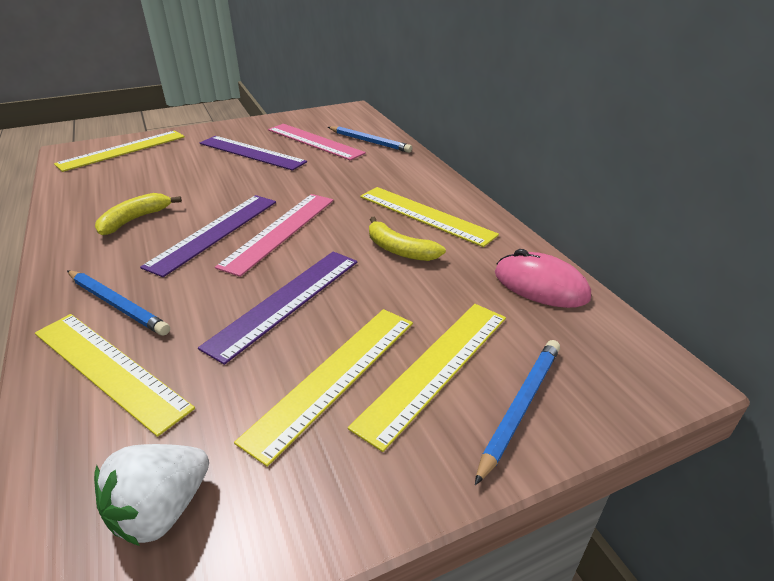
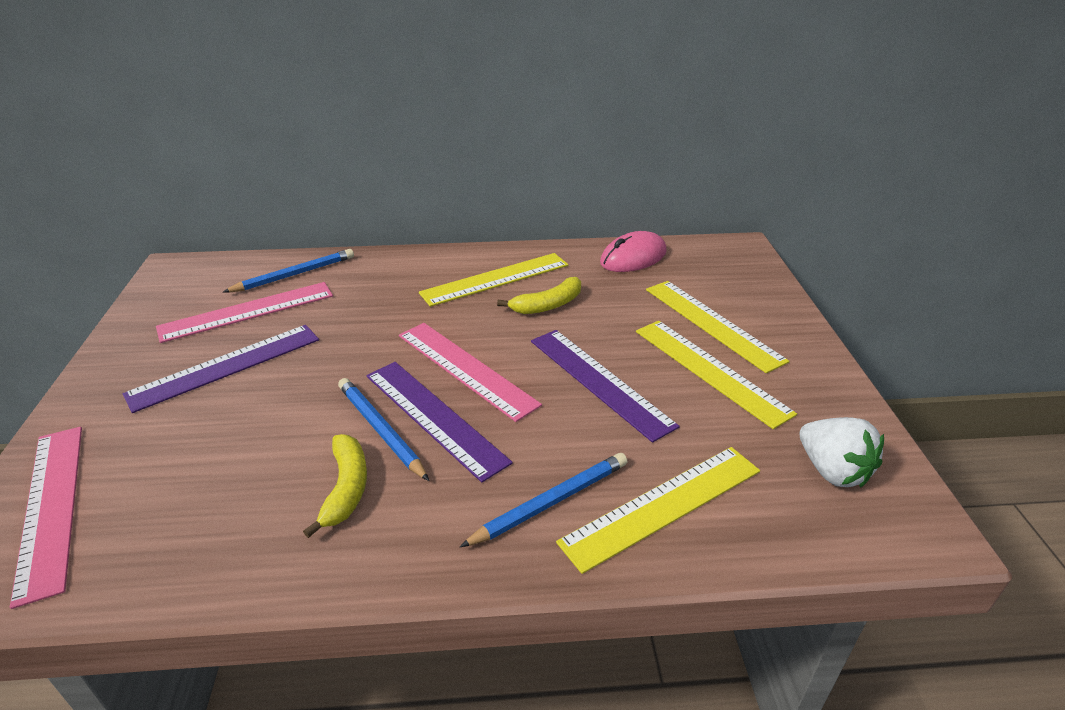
camera: 70 degrees left, 0 degrees up
(123, 150) = (51, 507): yellow ruler -> pink ruler
(135, 220) = (346, 488): yellow banana -> yellow banana turned 150 degrees counterclockwise
(520, 407) = (757, 301): blue pencil -> blue pencil (380, 430)

